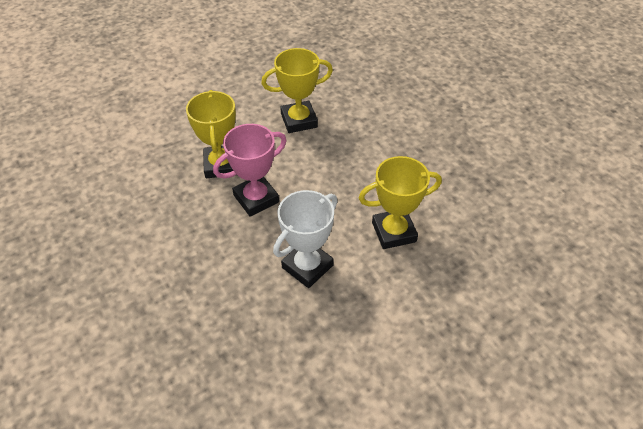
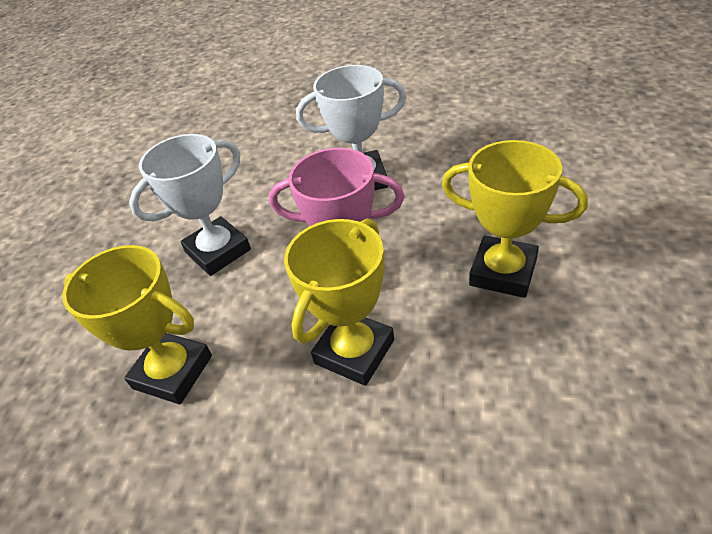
camera: 135 degrees left, 5 degrees down
(347, 175) = (218, 251): none -> white trophy
(394, 232) = (250, 175): yellow trophy -> yellow trophy (503, 272)

